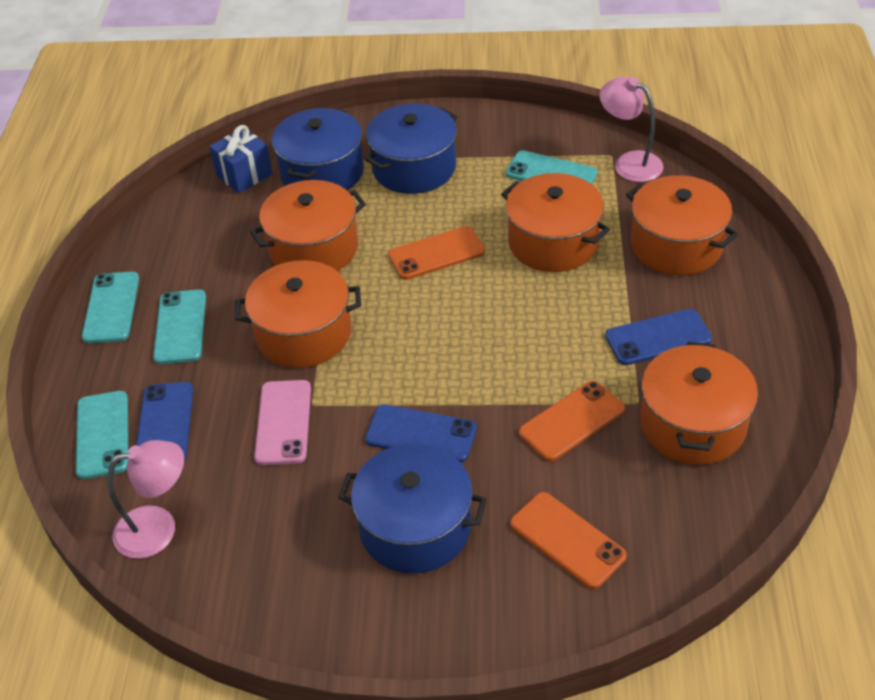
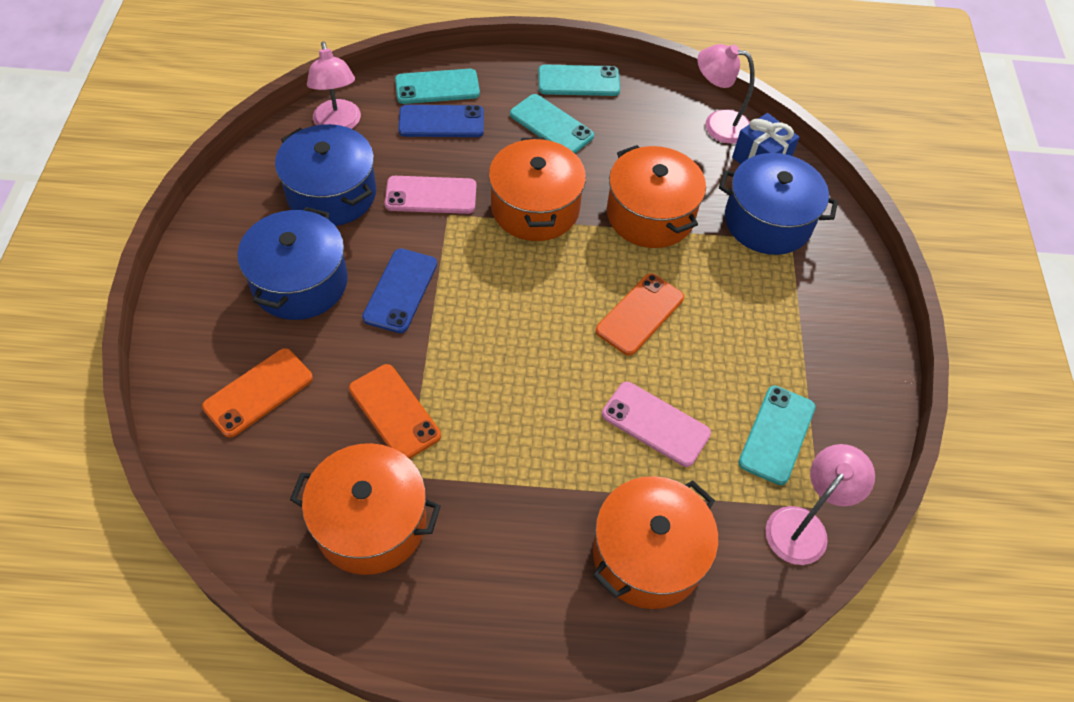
camera: 85 degrees right, 10 degrees up
(180, 327) = (551, 125): turquoise phone -> turquoise phone turned 45 degrees clockwise
(192, 202) = (717, 124): none -> pink lamp
(414, 168) = (779, 300): blue pot -> blue pot (332, 193)
(436, 253) = (640, 314): orange phone -> orange phone turned 60 degrees clockwise
(553, 242) = (655, 424): orange pot -> pink phone
(658, 338) = (497, 509): blue phone -> none

